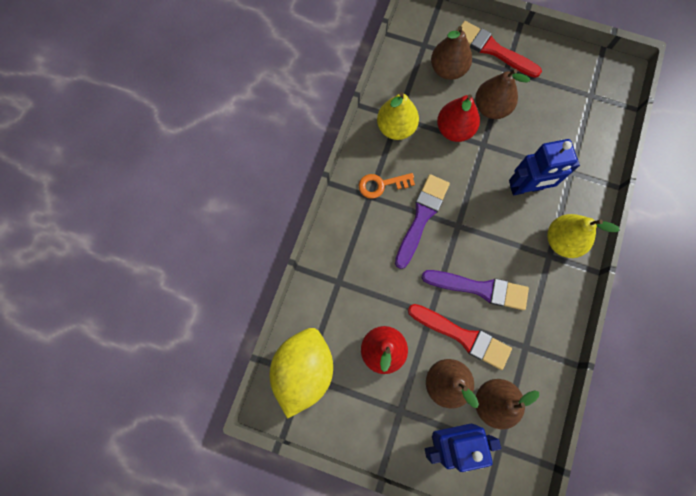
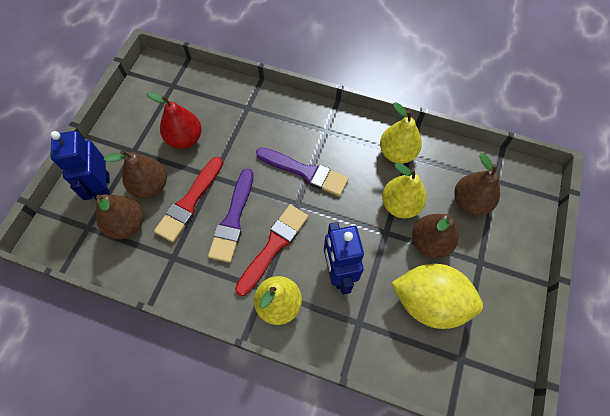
camera: 90 degrees right, 10 degrees down
(304, 371) = (176, 85): yellow lemon -> yellow lemon (429, 302)
(381, 185) = (337, 140): orange key -> none
(454, 129) = (400, 205): red pear -> yellow pear
(493, 49) = (504, 249): red brush -> red brush (273, 246)

